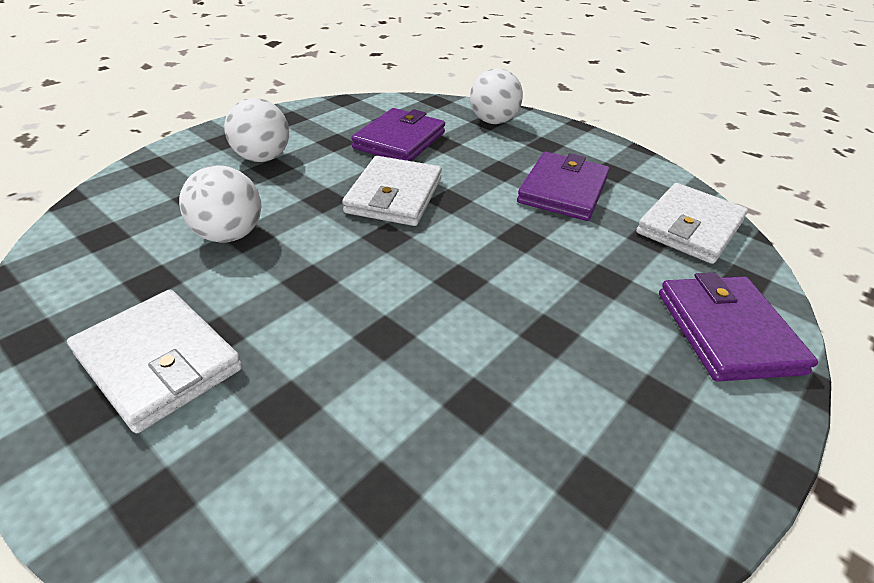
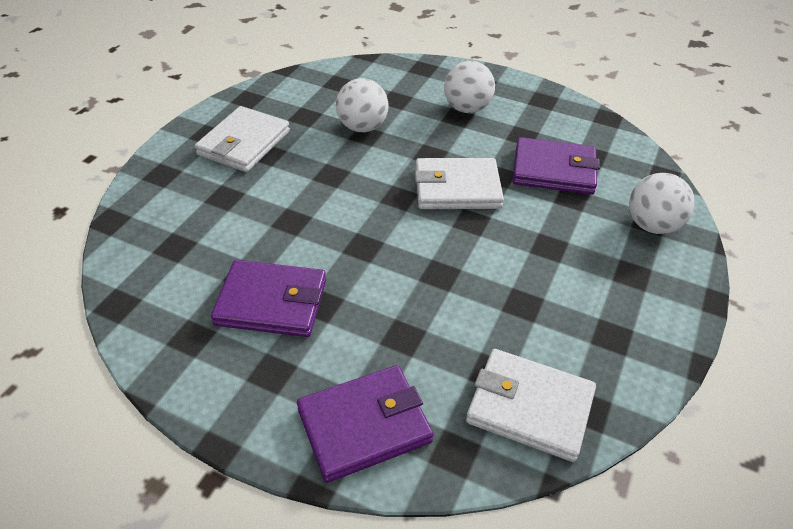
camera: 75 degrees right, 5 degrees up
(563, 190) = (538, 296): purple wallet -> purple wallet (271, 302)

